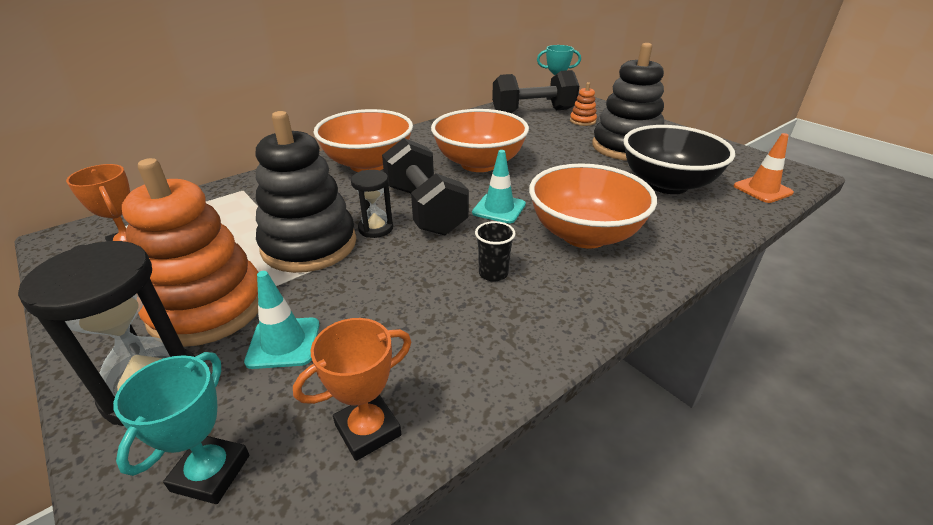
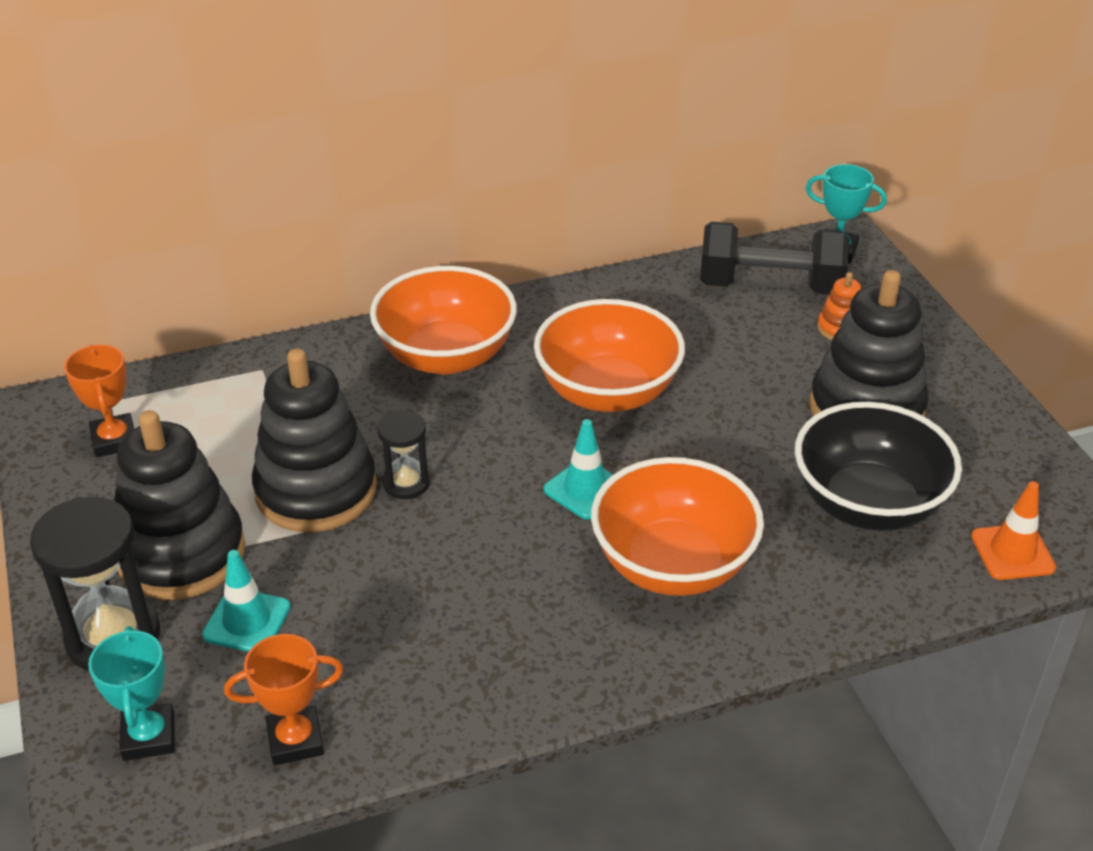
camera: 20 degrees right, 5 degrees up
(208, 308) = (181, 553): orange stacking toy -> black stacking toy
(211, 473) = (149, 736): turquoise trophy -> turquoise trophy turned 45 degrees counterclockwise
(425, 209) = (484, 465): black dumbbell -> none
(493, 273) = (516, 594): black cup -> none

